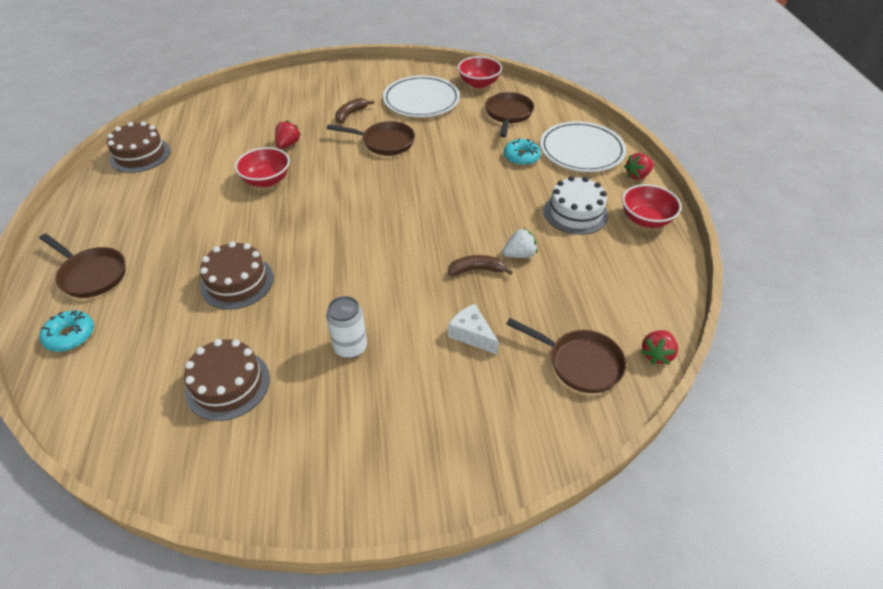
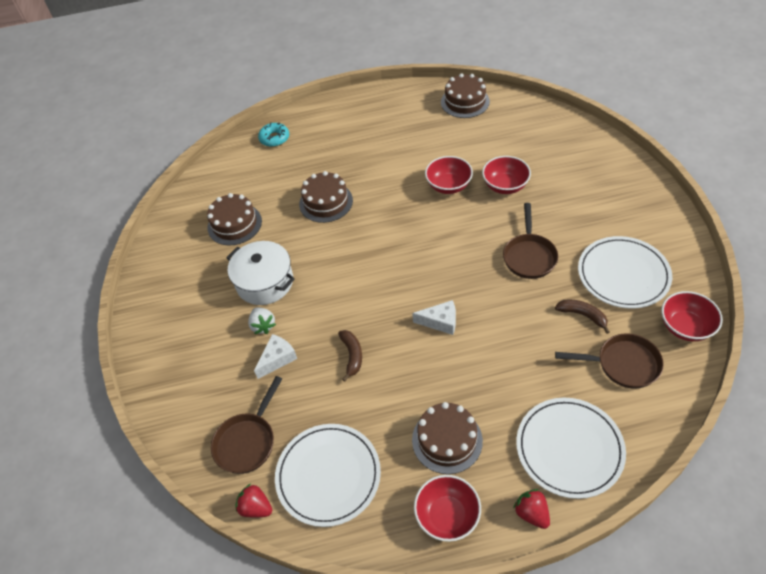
camera: 90 degrees right, 5 degrees up
(91, 274) = (327, 127): brown pan -> none
(288, 144) = (505, 186): red strawberry -> red bowl
(350, 114) = (572, 219): brown banana -> brown banana (582, 315)
(350, 347) = (264, 282): white can -> white pot
(447, 204) = (440, 322): none -> white cheese
(519, 254) = (375, 389): white strawberry -> white strawberry (263, 326)
(521, 157) = (537, 383): turquoise donut -> none
(575, 212) = (447, 440): white cake -> brown cake
(615, 294) = (328, 475): none -> white plate

